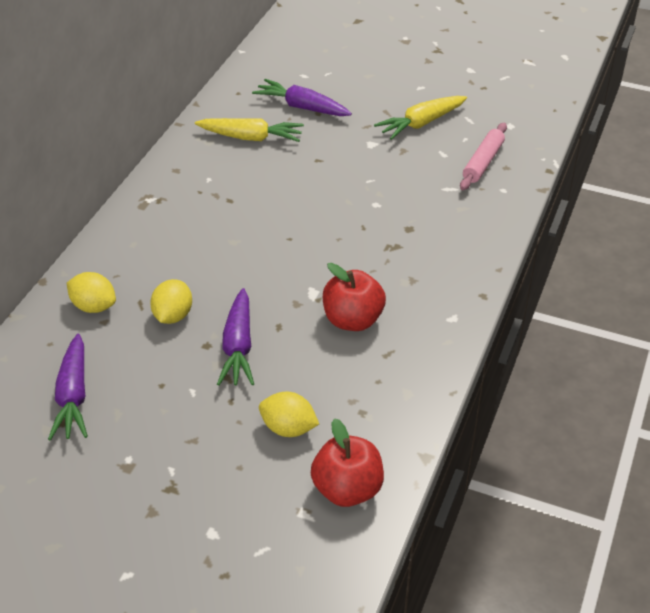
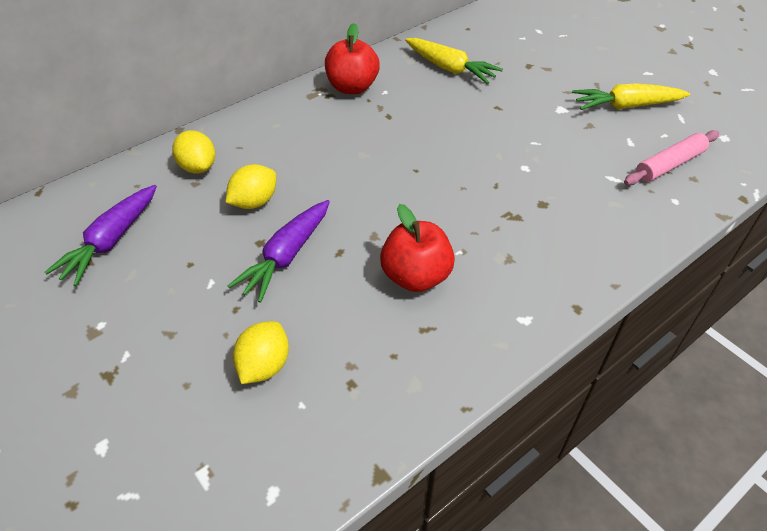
camera: 30 degrees right, 5 degrees up
(288, 428) = (264, 365): yellow lemon -> yellow lemon turned 60 degrees clockwise
(302, 107) = (517, 57): purple carrot -> none
(347, 490) = (267, 470): red apple -> red apple (352, 87)

